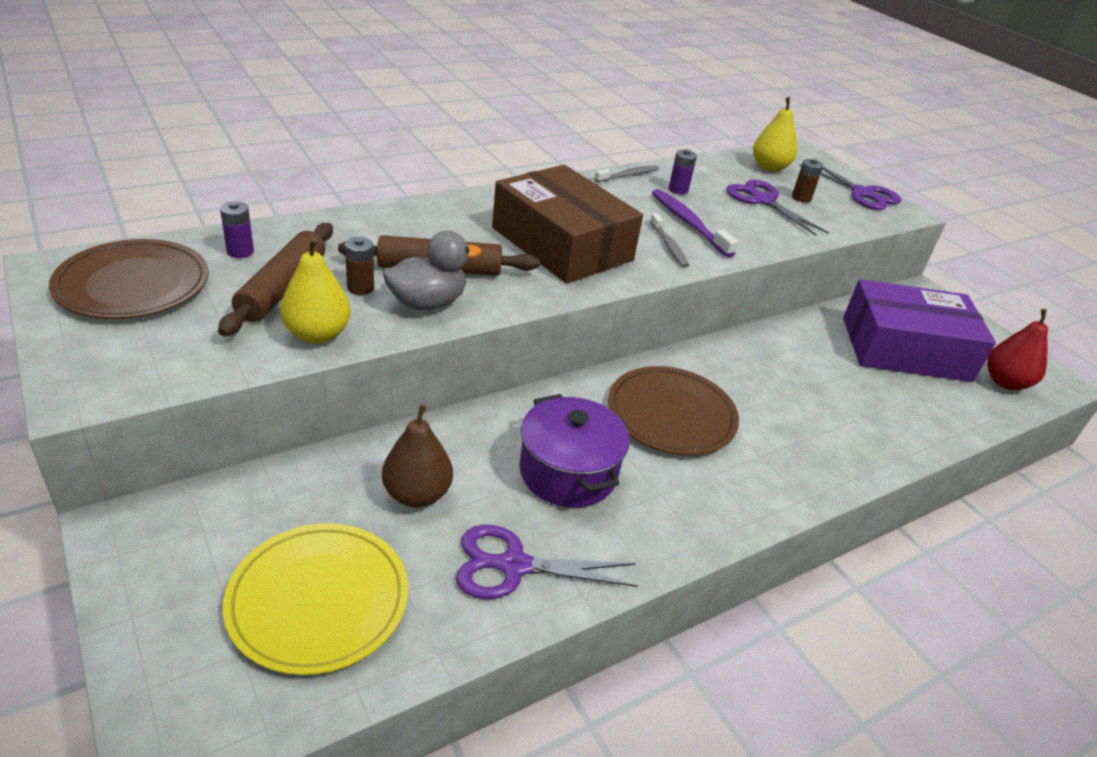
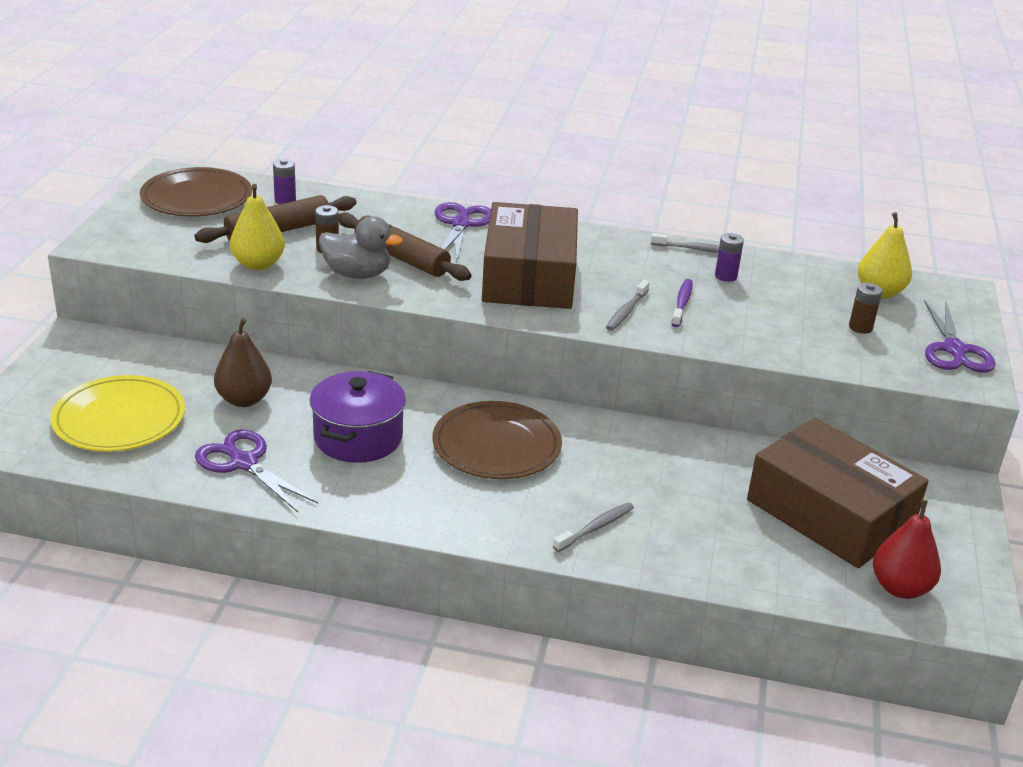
camera: 45 degrees right, 5 degrees down
(689, 223) = (682, 303): purple toothbrush -> purple toothbrush, size x0.65
(762, 200) = (806, 314): purple scissors -> purple scissors (461, 224)
(826, 447) = (595, 528): none -> grey toothbrush
(905, 349) = (830, 513): purple box -> brown box

